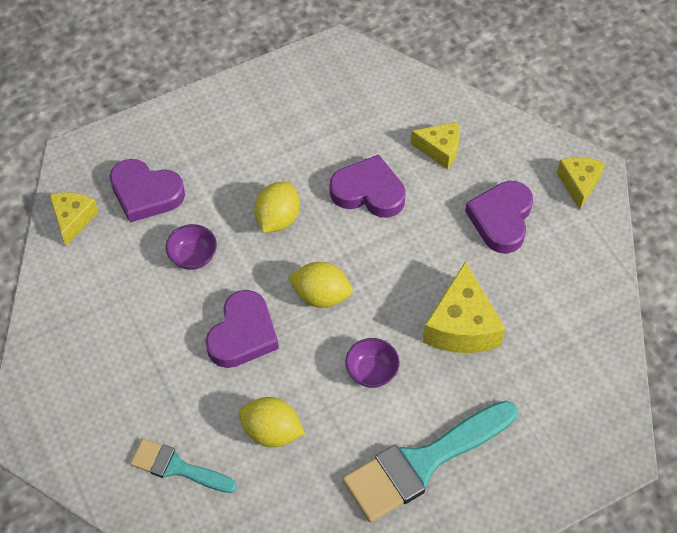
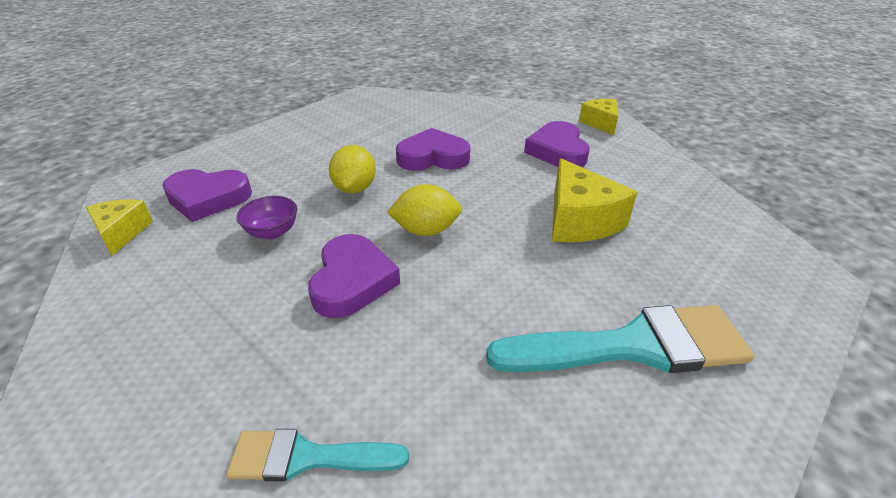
camera: 20 degrees left, 20 degrees down
(272, 431) = (429, 368): yellow lemon -> none
(371, 372) = (516, 277): purple bowl -> none
(422, 462) = (633, 346): turquoise brush -> turquoise brush turned 135 degrees counterclockwise
(440, 149) = (478, 126): yellow cheese -> none

